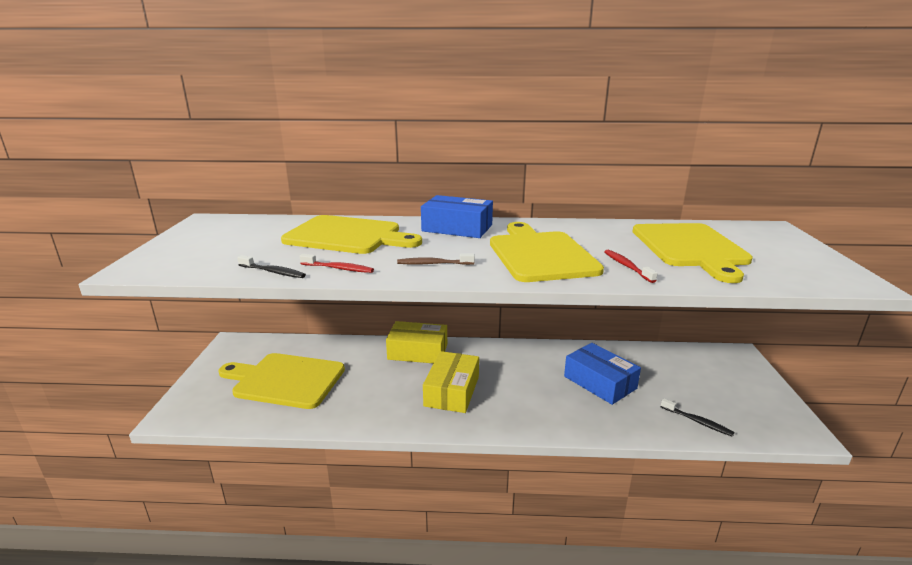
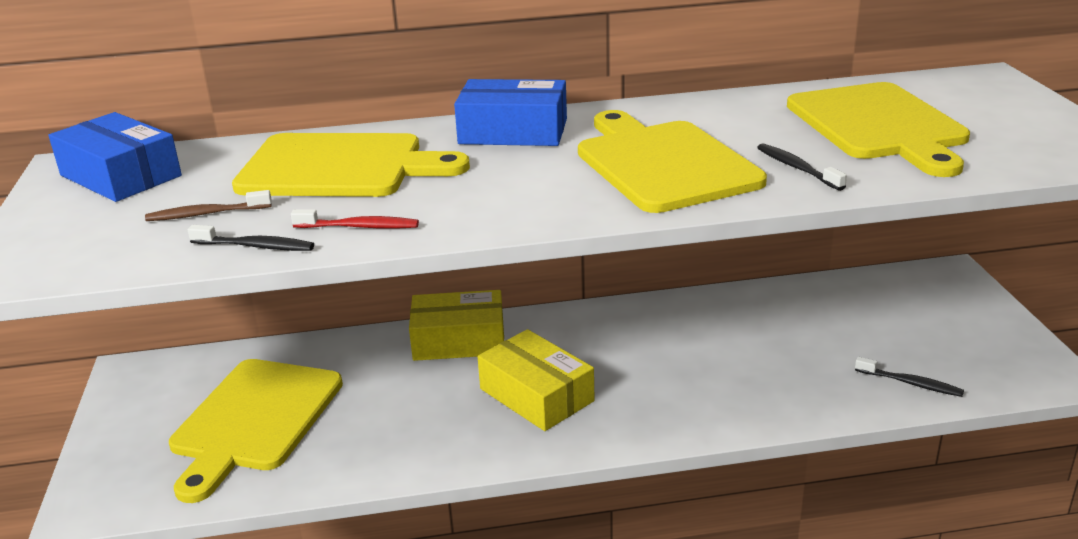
camera: 10 degrees left, 5 degrees up
(285, 380) = (255, 420): yellow cutting board -> yellow cutting board turned 75 degrees counterclockwise
(433, 264) = (506, 200): brown toothbrush -> brown toothbrush (206, 214)
(452, 391) = (536, 395): yellow box -> yellow box turned 45 degrees counterclockwise
(600, 382) = (758, 346): blue box -> blue box (121, 175)
(627, 266) = (797, 168): red toothbrush -> black toothbrush

